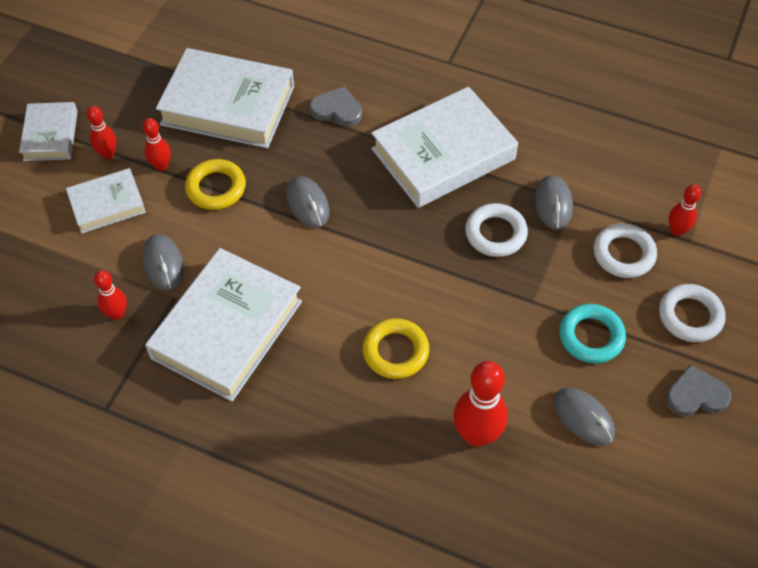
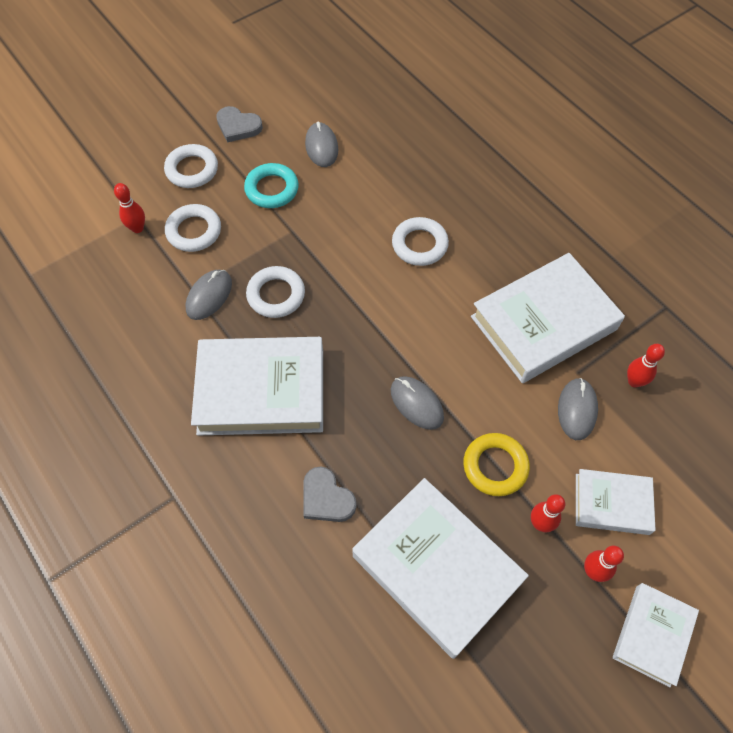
camera: 150 degrees left, 5 degrees up
(307, 204) = (416, 404): grey mouse -> grey mouse turned 45 degrees counterclockwise
(395, 351) = (419, 245): yellow ring -> white ring
(476, 435) = (399, 169): red bowling pin -> none

